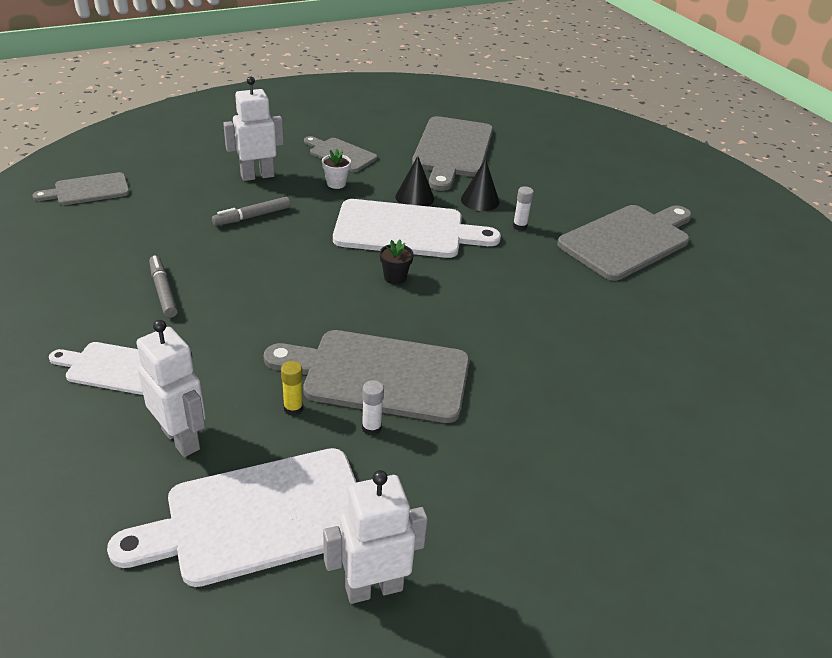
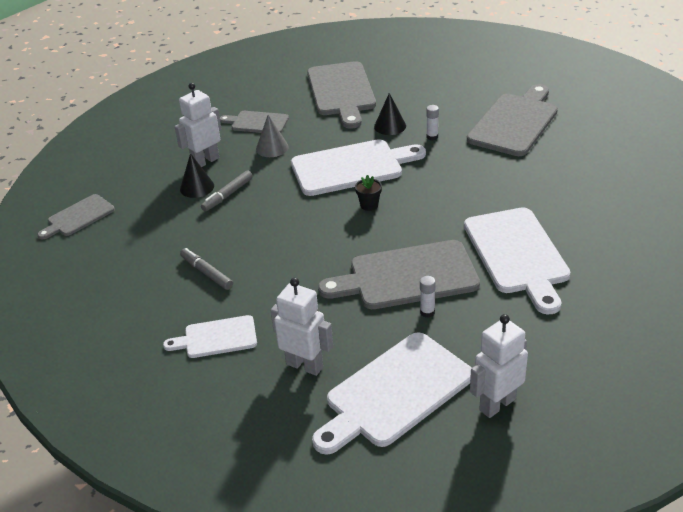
camera: 15 degrees left, 0 degrees up
(293, 409) = (365, 319): yellow glue stick -> none
(336, 183) = (272, 148): white flower pot -> grey cone
(414, 197) = (340, 139): black cone -> black cone (197, 187)
(531, 396) = (517, 254): none -> white cutting board

